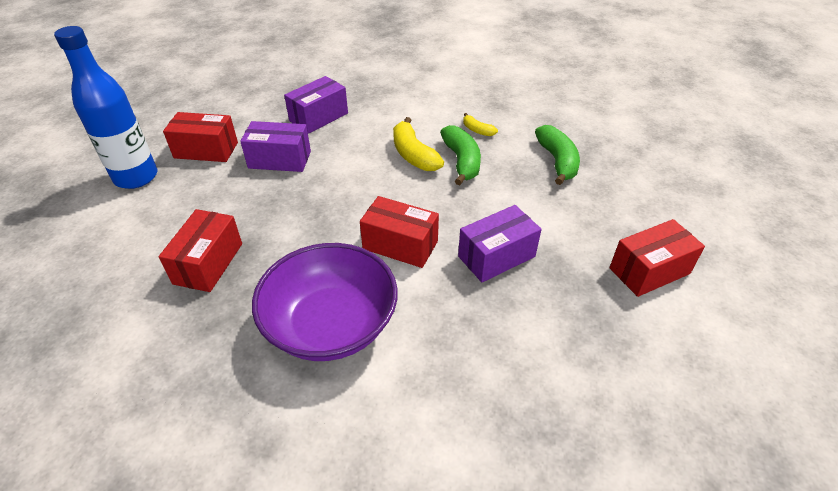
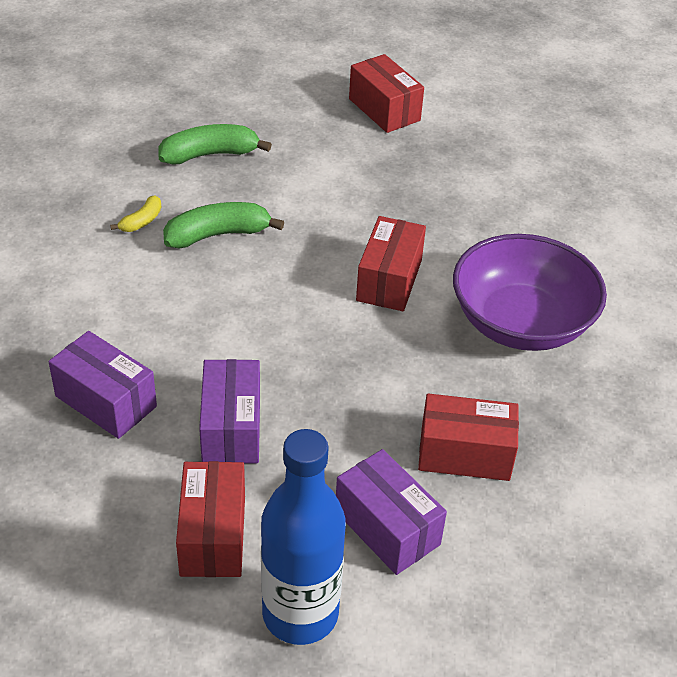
camera: 100 degrees left, 0 degrees up
(413, 155) = (206, 281): yellow banana -> none
(496, 256) = (389, 206): purple box -> purple box (387, 527)

